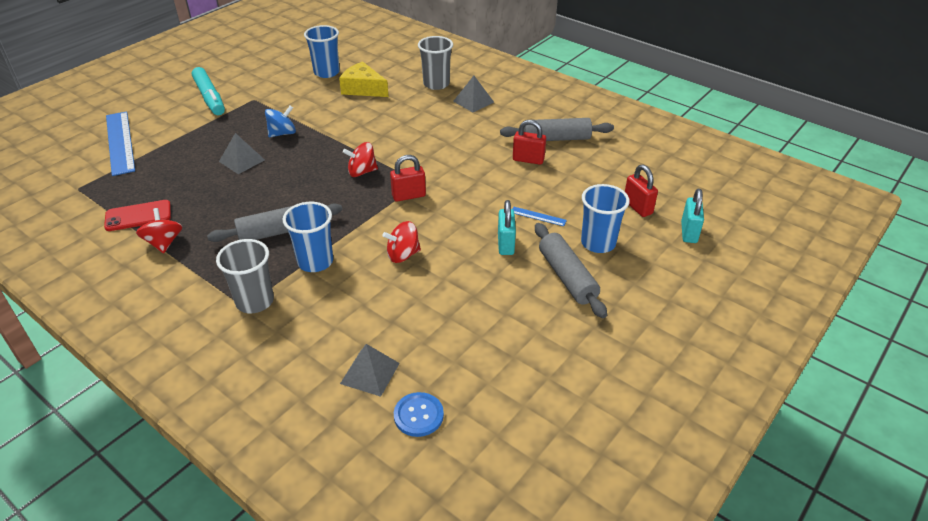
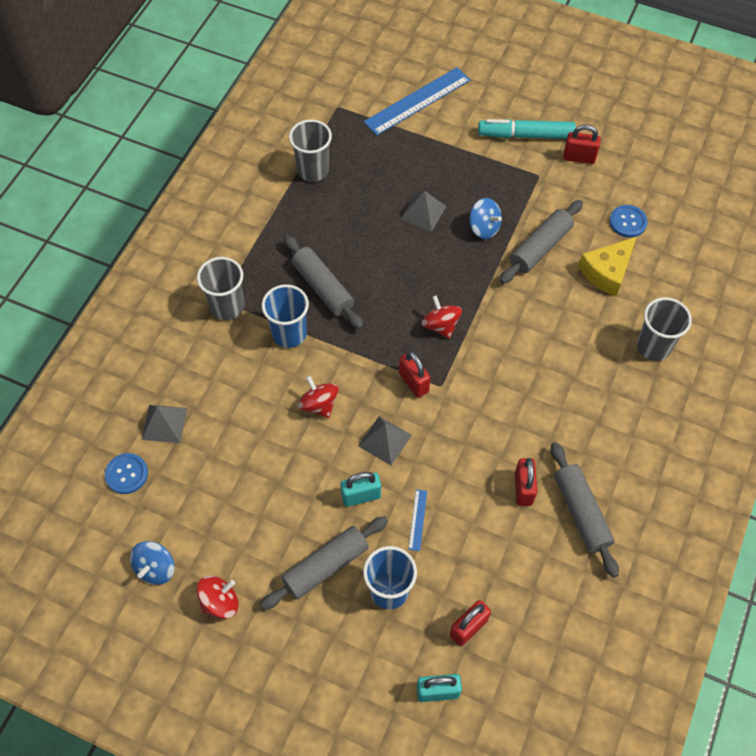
camera: 75 degrees right, 20 degrees up
(138, 216) = (313, 170): red phone -> grey cup
(164, 243) = (283, 207): red spinning top -> red spinning top (220, 602)
(210, 97) = (526, 135): turquoise marker -> turquoise marker turned 45 degrees clockwise
(253, 80) = (579, 158): none -> red padlock
(321, 112) = (540, 247): none -> grey rolling pin
(326, 72) = (628, 222): blue cup -> blue button
(363, 89) = (607, 272): yellow cheese -> yellow cheese turned 150 degrees counterclockwise
(473, 101) = (629, 399): grey pyramid -> grey pyramid (384, 440)
(539, 403) = (155, 568): none -> blue spinning top

